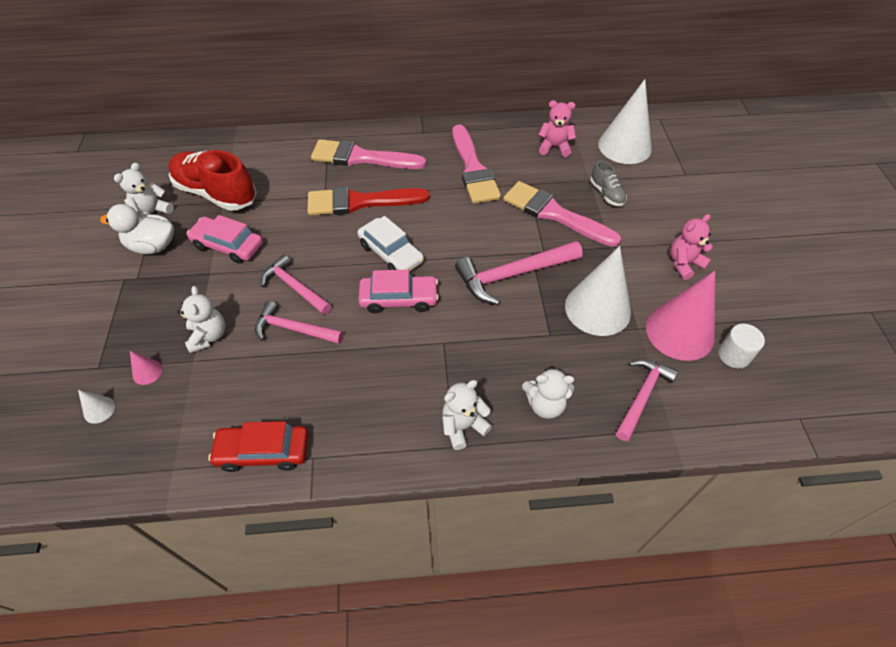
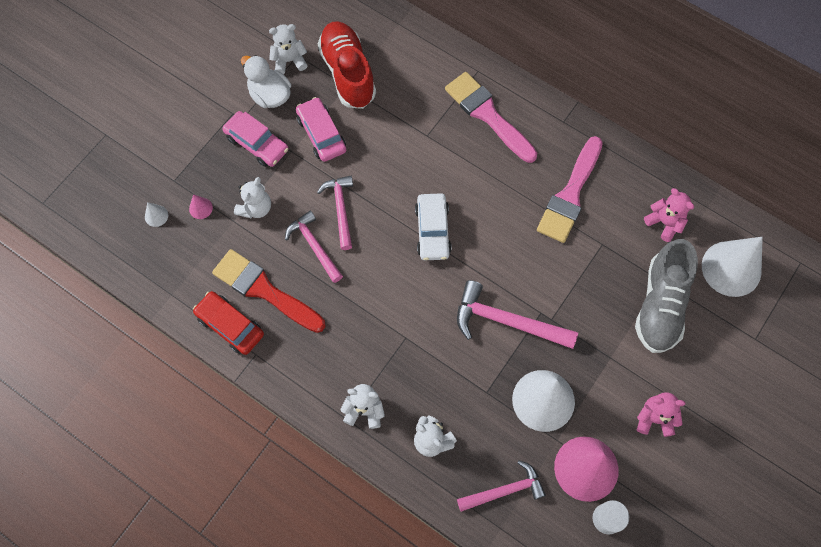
camera: 40 degrees right, 15 degrees up
(360, 202) = (449, 162): red brush -> red brush (264, 290)
(399, 299) = (405, 276): pink car -> pink car (257, 143)
(554, 214) = (595, 291): pink brush -> none
(606, 194) = (660, 305): grey shoe -> grey shoe, size x2.06

